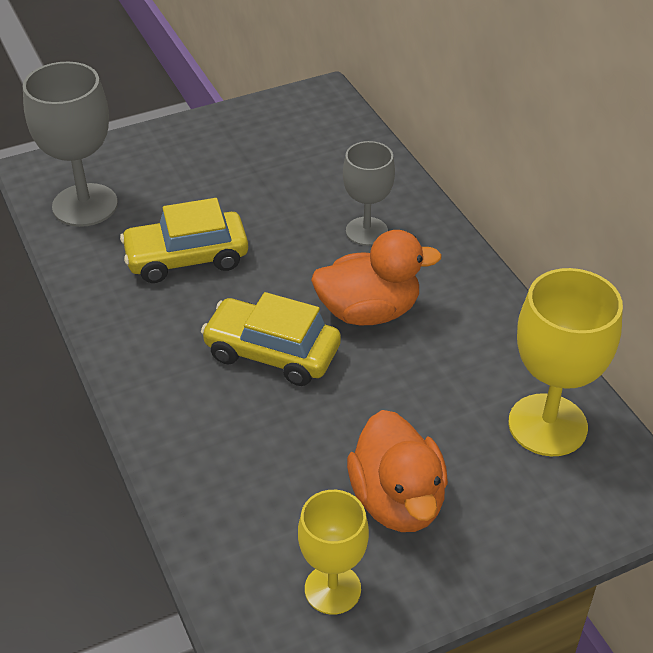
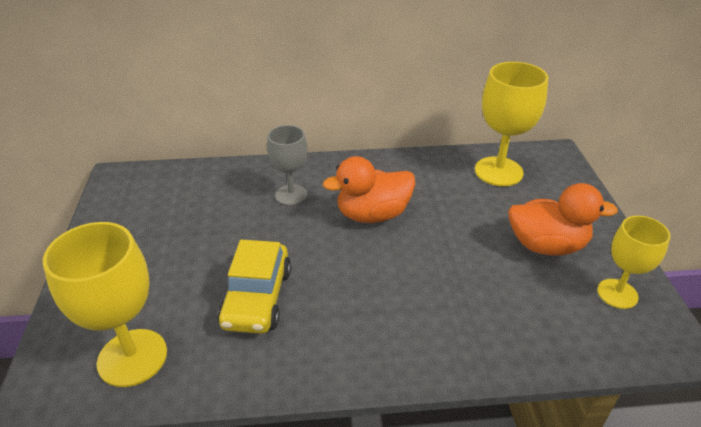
camera: 70 degrees left, 5 degrees down
(85, 205) = (132, 357): grey goblet -> yellow goblet
(272, 353) = (392, 272): yellow car -> none
(369, 311) = (372, 214): orange duck -> orange duck turned 120 degrees counterclockwise

